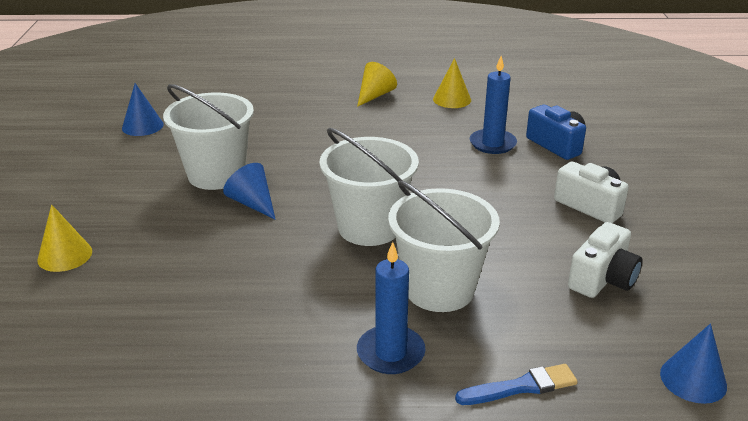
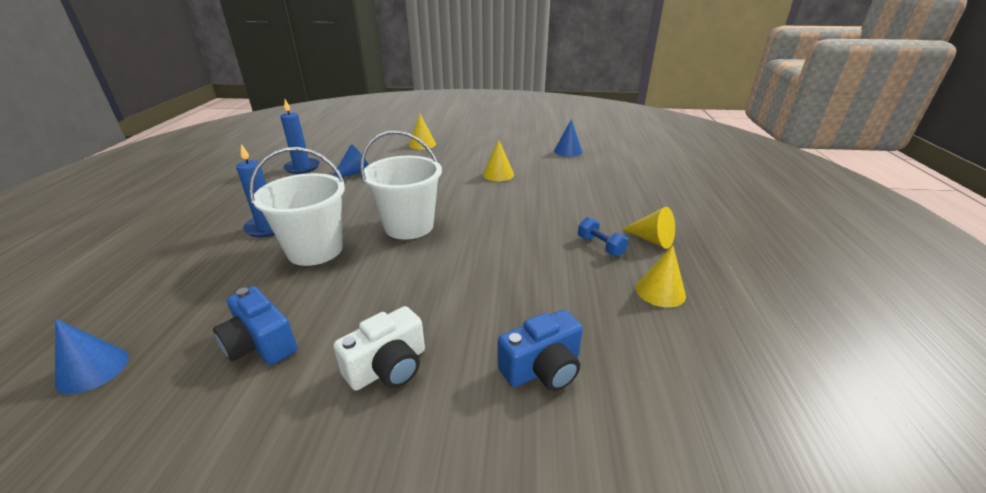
camera: 95 degrees right, 0 degrees up
(216, 174) = (498, 174): white bucket -> yellow cone
(252, 203) = (457, 186): blue cone -> blue cone (355, 172)
(391, 118) = (600, 246): none -> blue dumbbell
(492, 144) = (545, 309): blue candle -> blue candle (302, 167)
(521, 387) = (189, 272): blue brush -> none
(602, 279) = (261, 344): white camera -> blue camera

